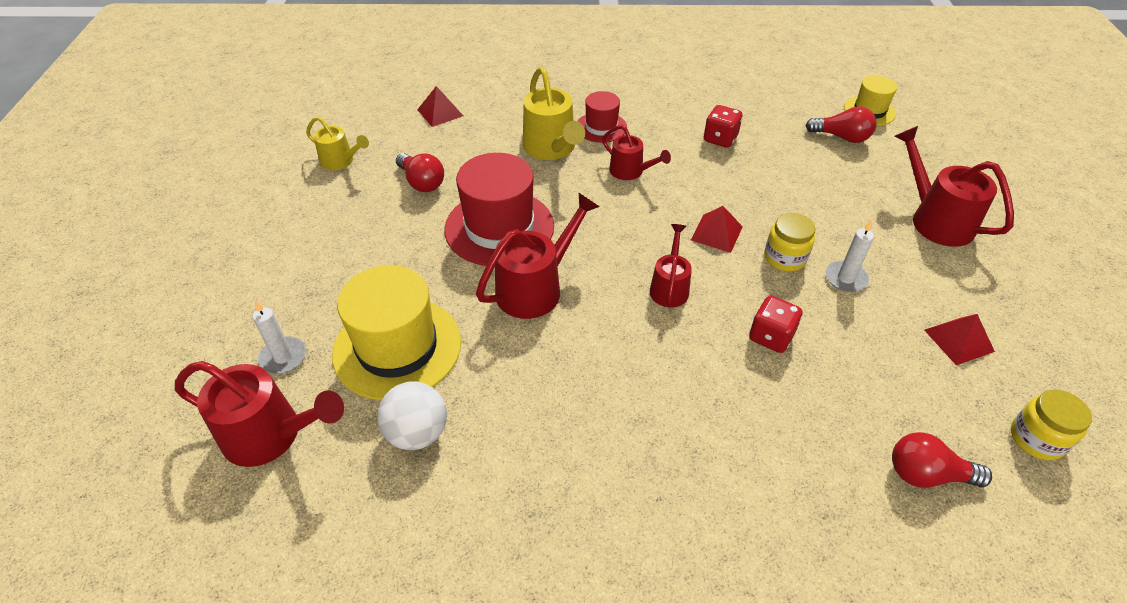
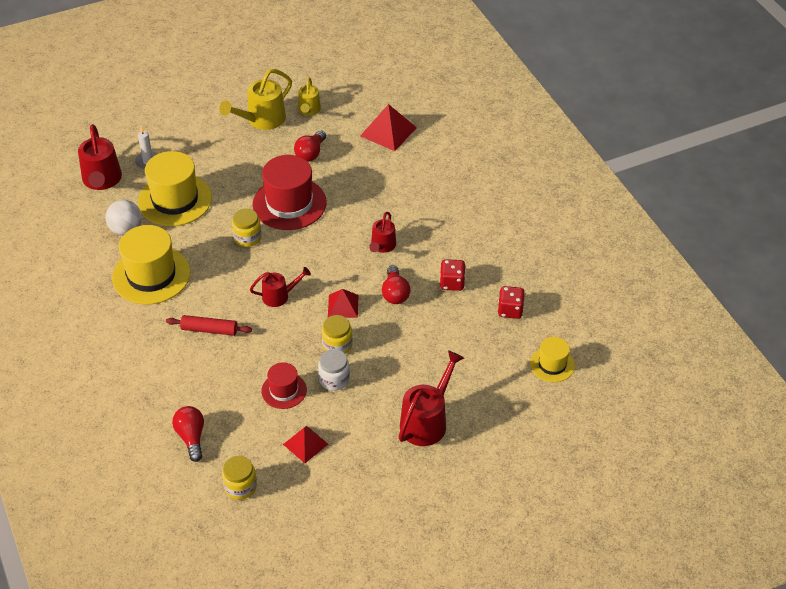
camera: 65 degrees right, 0 degrees up
(440, 112) = (388, 131): red pyramid -> red pyramid, size x1.57
(536, 287) = (247, 237): red watering can -> yellow jar
(545, 427) = (151, 275): none -> yellow hat
(552, 149) = (383, 200): yellow watering can -> yellow watering can (261, 120)
(601, 127) = (424, 216): red hat -> red hat (284, 390)
(703, 385) = (209, 330): none -> red rolling pin
(771, 336) = (262, 352): red dice -> red dice (510, 310)
(841, 137) = (501, 353): red light bulb -> red light bulb (395, 293)
(845, 278) = (334, 379): white candle -> white jar

